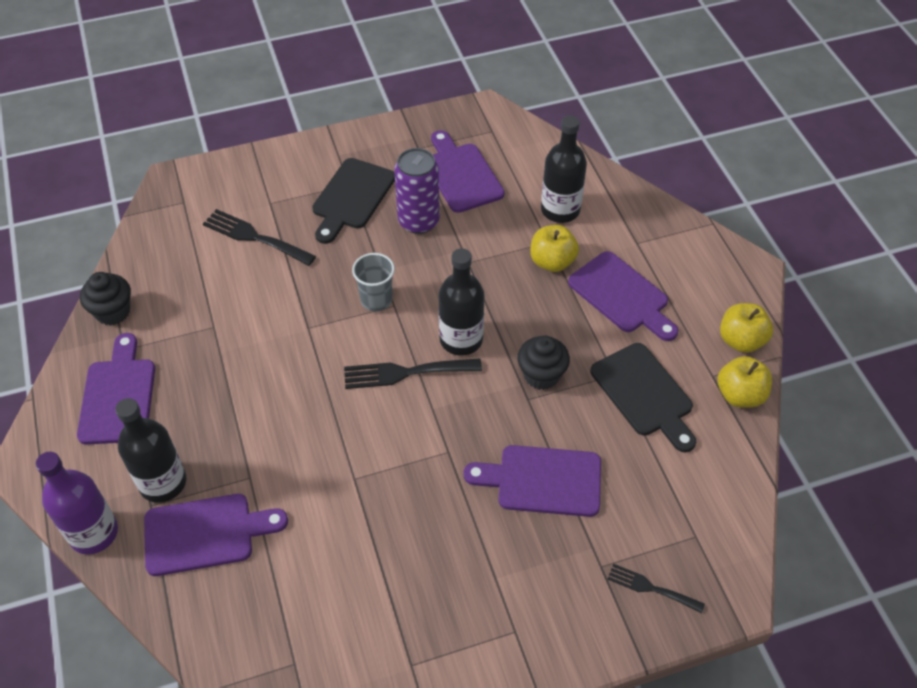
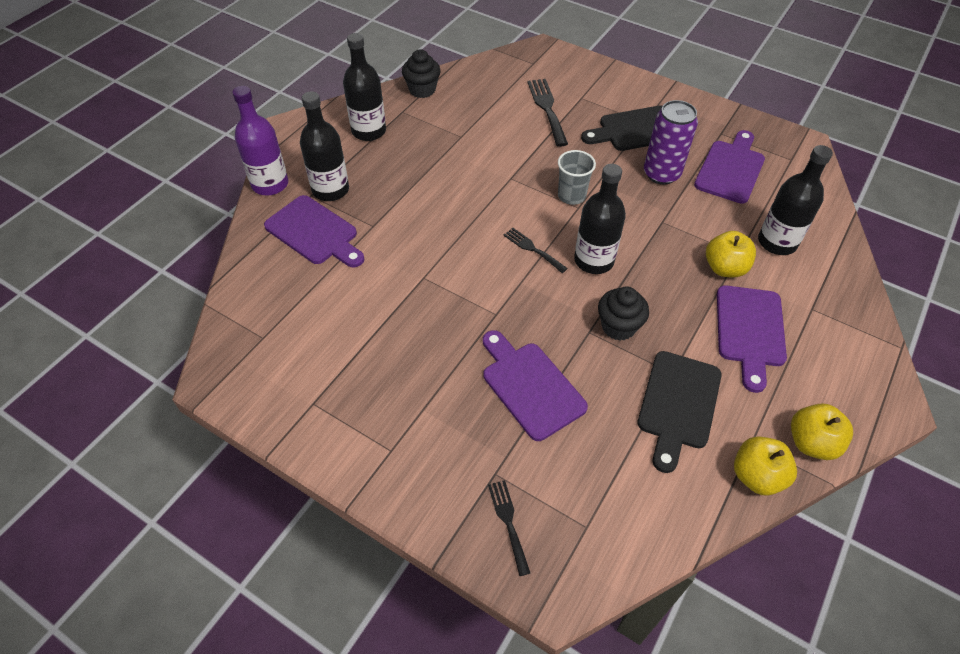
camera: 50 degrees right, 0 degrees up
(118, 396) = (369, 131): purple cutting board -> black bottle
(405, 373) = (532, 249): black fork -> black fork, size x0.62

